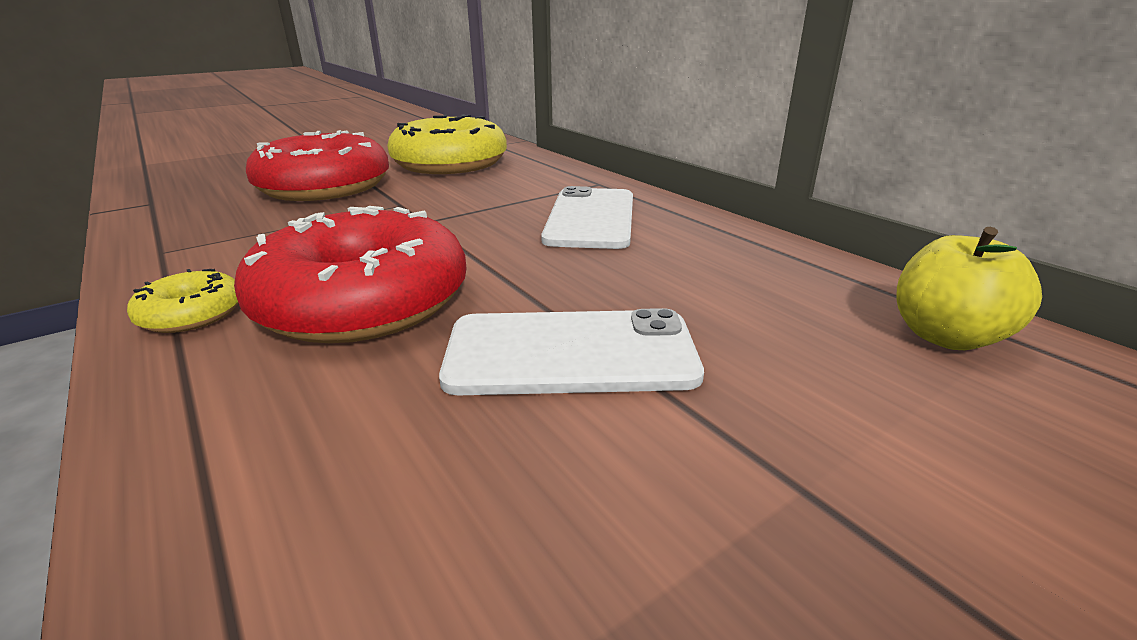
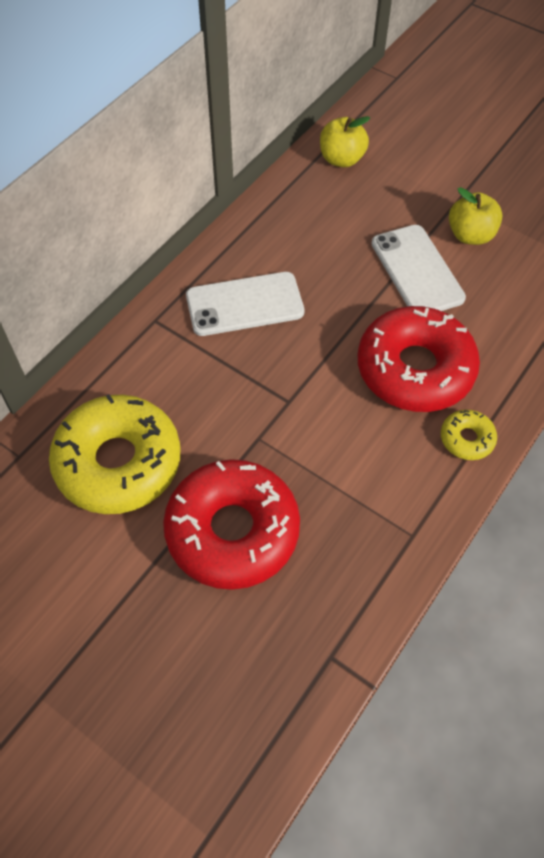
camera: 110 degrees left, 30 degrees up
(648, 470) = (470, 235): none -> yellow apple

